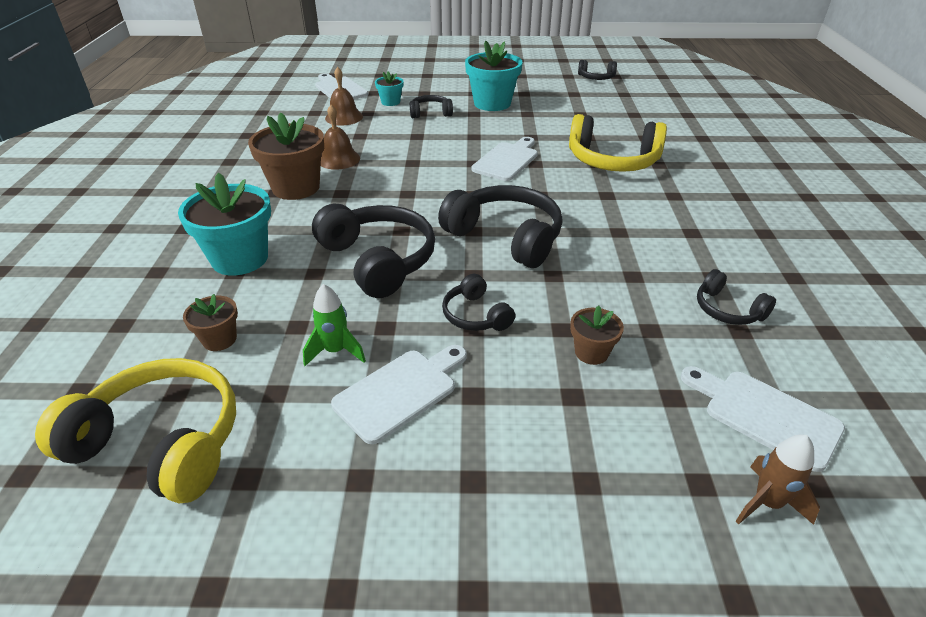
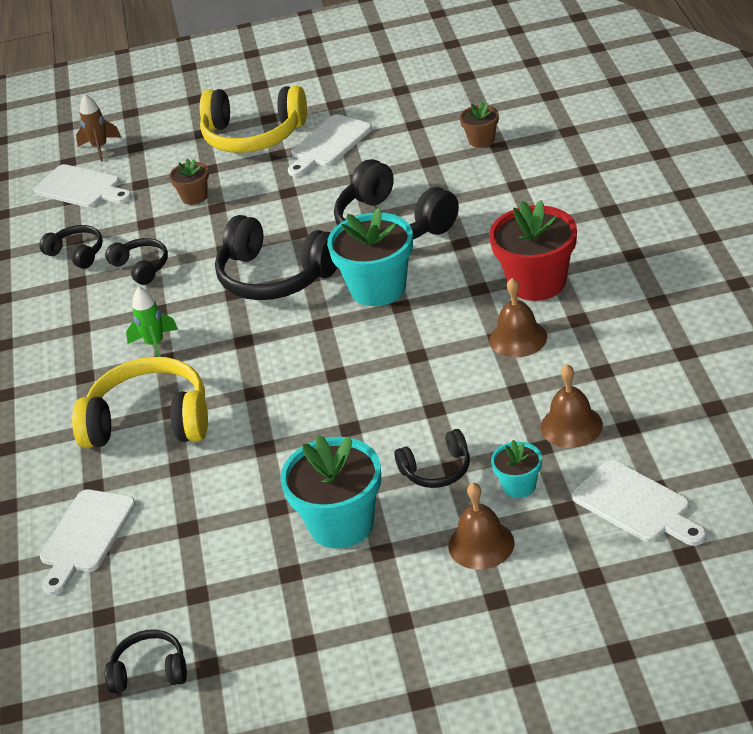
camera: 175 degrees right, 0 degrees up
(162, 442) = (465, 89): yellow headphones -> yellow headphones (253, 136)
(240, 259) = (524, 196): turquoise flower pot -> turquoise flower pot (378, 288)
(296, 188) = (537, 283): brown flower pot -> red flower pot
(335, 351) = (387, 154): green rocket -> green rocket (155, 344)
(423, 88) = (481, 544): none -> brown bell
(475, 315) = (288, 201): black headphones -> black headphones (141, 267)
(507, 160) = (292, 389): white cutting board -> white cutting board (85, 536)

